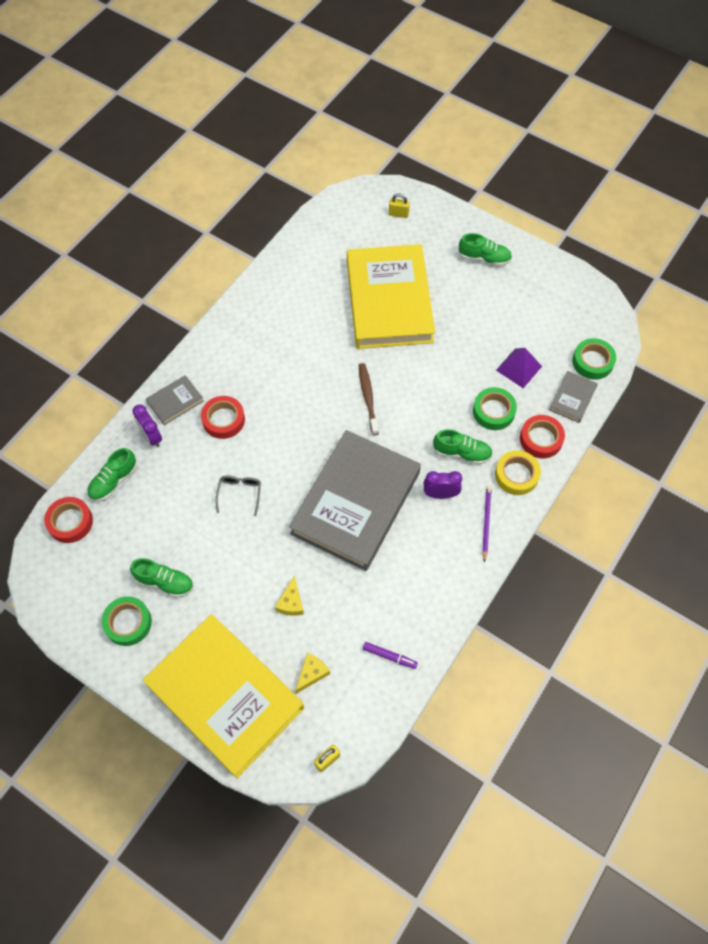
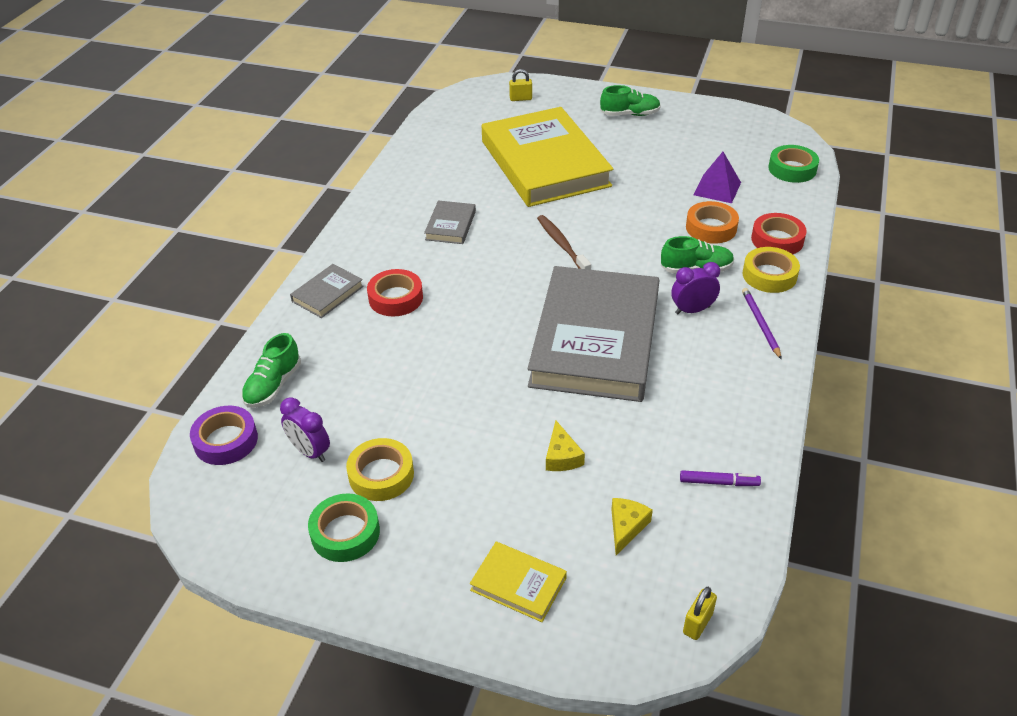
camera: 15 degrees left, 20 degrees down
(70, 522) = (226, 440): red tape -> purple tape
(151, 437) = (309, 332): purple clock -> purple clock (310, 452)
(165, 582) = (381, 475): green shoe -> yellow tape
(225, 696) = (518, 584): yellow book -> yellow book, size x0.41
(239, 493) = (445, 362): grey glasses -> none
(493, 411) = (711, 228): green tape -> orange tape
(572, 398) = (790, 201): grey book -> grey book (450, 225)

